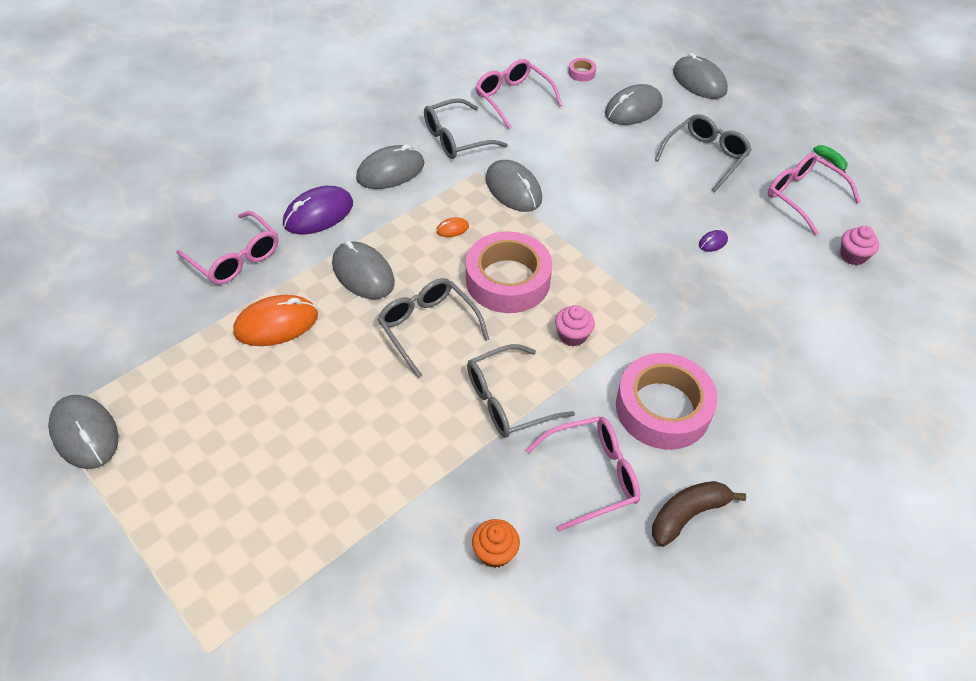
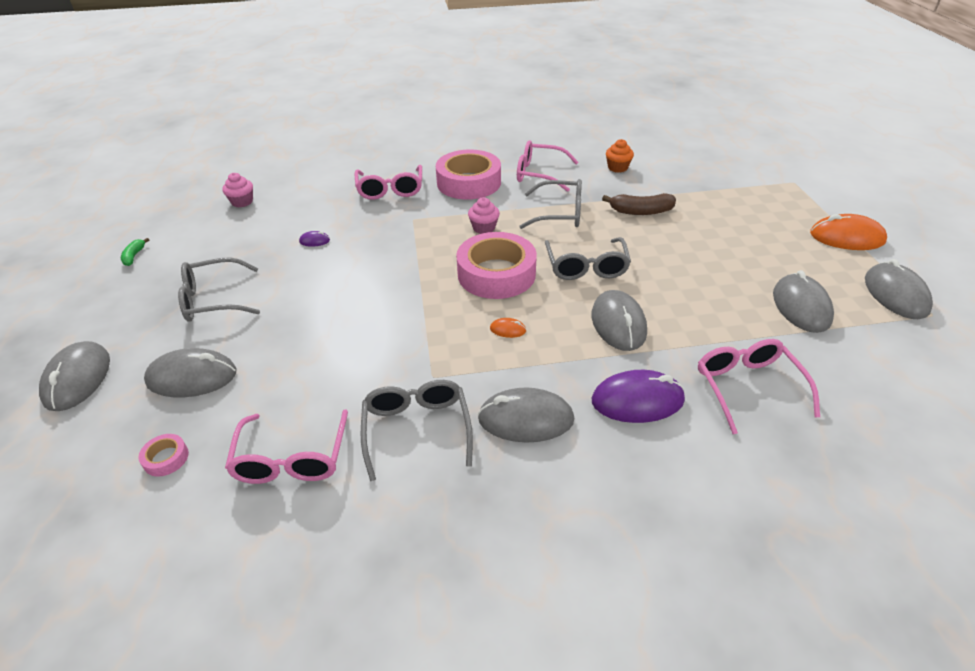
camera: 145 degrees left, 10 degrees down
(276, 324) = (716, 313): orange mouse -> orange mouse (846, 237)
(456, 139) = (416, 429): grey glasses -> grey glasses turned 105 degrees counterclockwise
(513, 189) = (416, 343): grey mouse -> grey mouse (801, 306)
(688, 514) = (504, 150): brown banana -> brown banana (640, 211)
(803, 196) = (202, 243): pink glasses -> pink glasses (390, 190)

